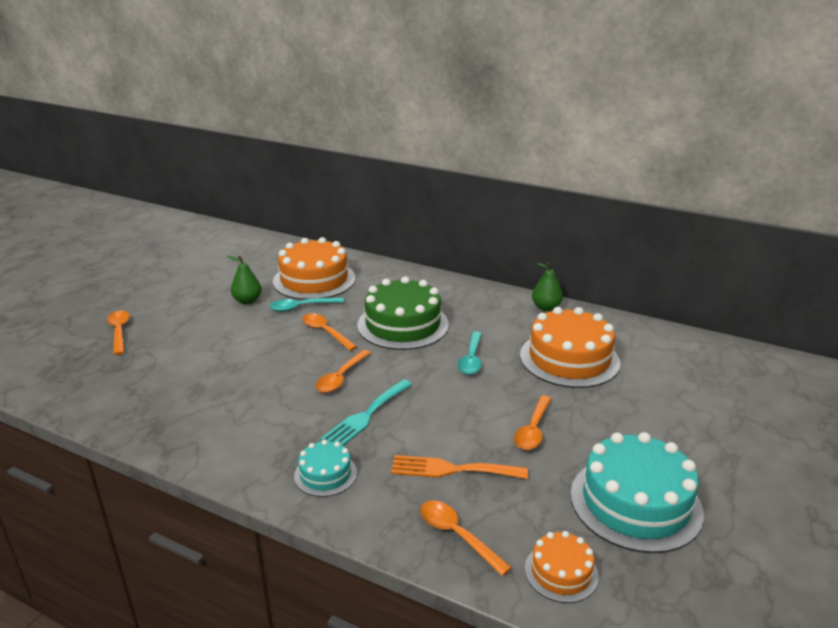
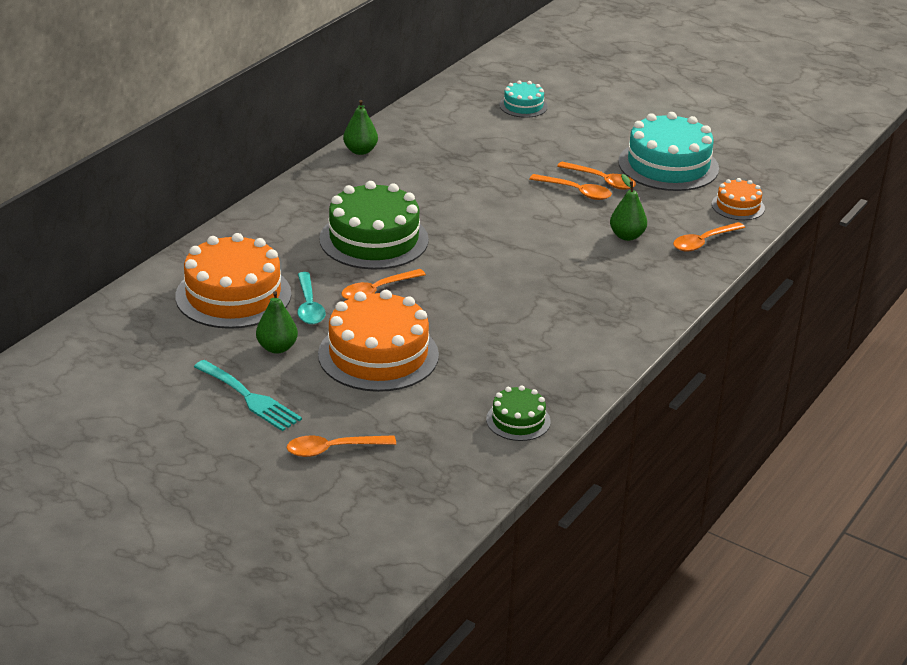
camera: 85 degrees left, 5 degrees up
(129, 411) = (518, 420): none -> green cake
(325, 474) = (630, 298): turquoise cake -> turquoise cake (523, 106)
(341, 377) = (475, 284): orange spoon -> orange spoon (601, 180)
(366, 416) = (545, 273): turquoise fork -> turquoise fork (250, 398)
(452, 469) = (627, 236): orange fork -> green pear
(471, 359) = (455, 206): turquoise spoon -> none
(569, 359) = (465, 156): orange cake -> orange cake (378, 355)

